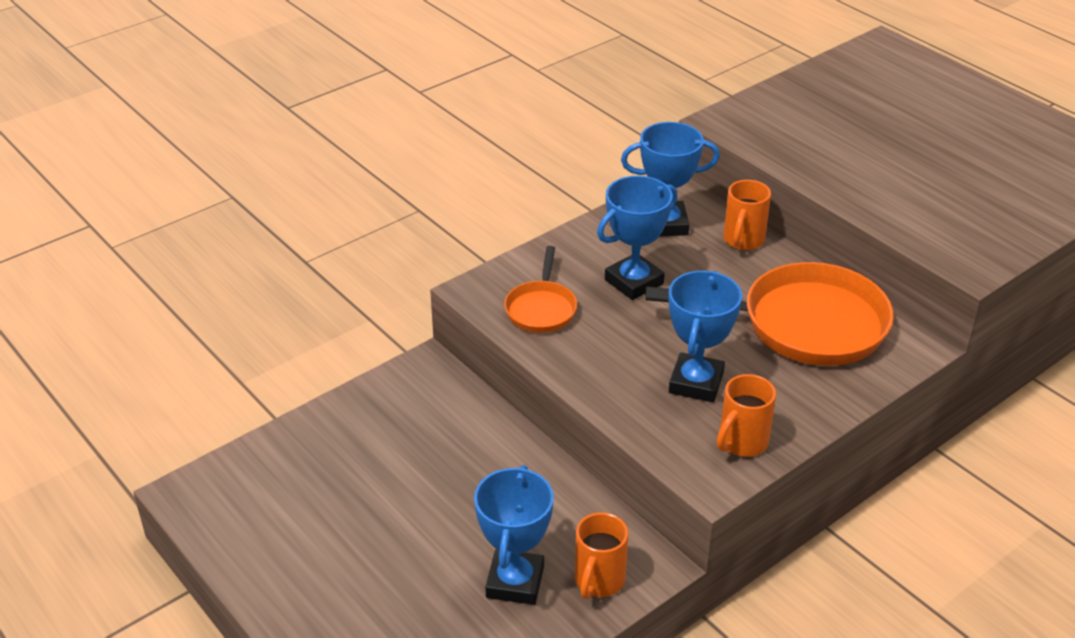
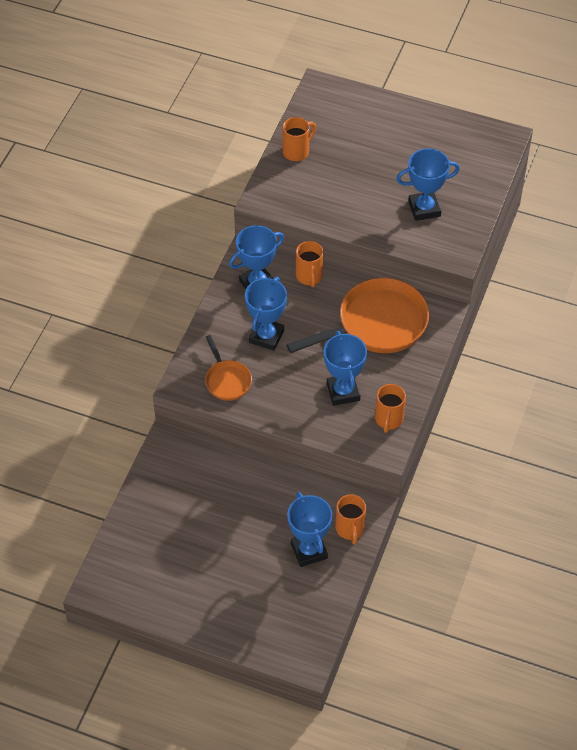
camera: 30 degrees left, 15 degrees up
(808, 92) = (297, 151): none -> orange mug
(952, 199) = (424, 209): none -> blue trophy

